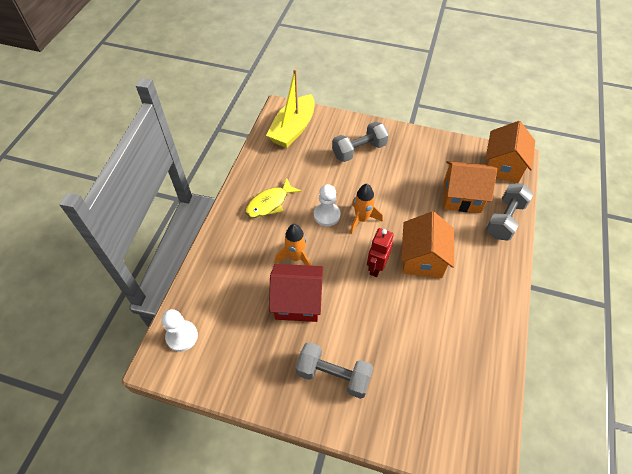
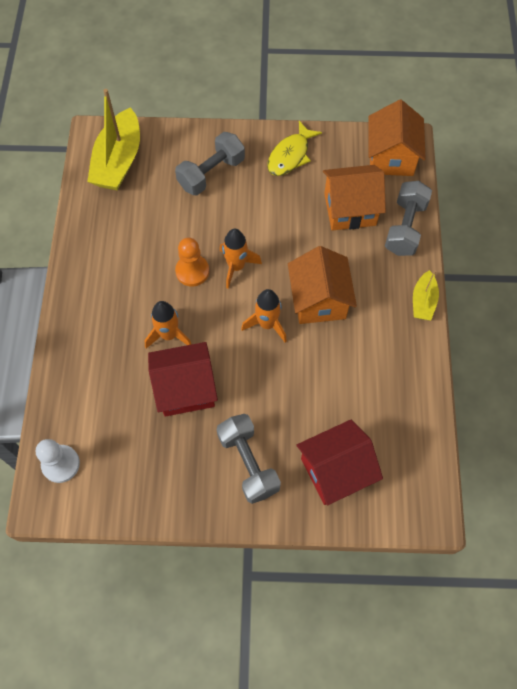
camera: 15 degrees left, 10 degrees up
(270, 203) = (117, 272): yellow fish -> yellow fish (290, 155)
(327, 215) = (192, 271): white pawn -> orange pawn
(333, 375) = (248, 463): grey dumbbell -> grey dumbbell turned 60 degrees clockwise
(376, 267) = (267, 324): red robot -> orange rocket
(407, 402) = (335, 470): none -> red house
(510, 279) = (423, 301): none -> yellow boat

